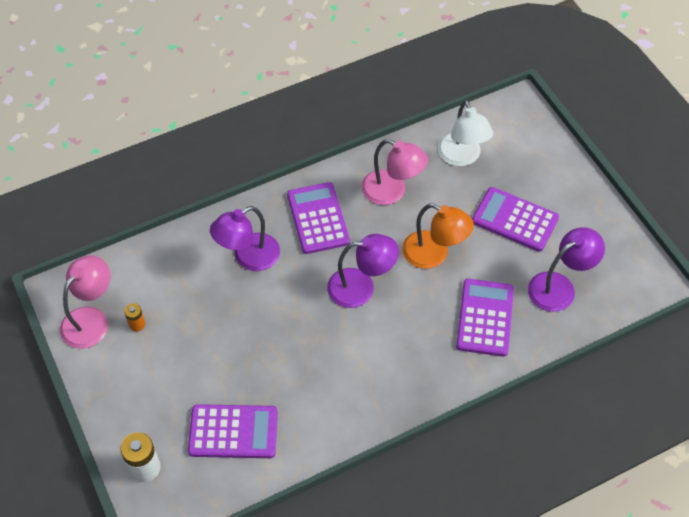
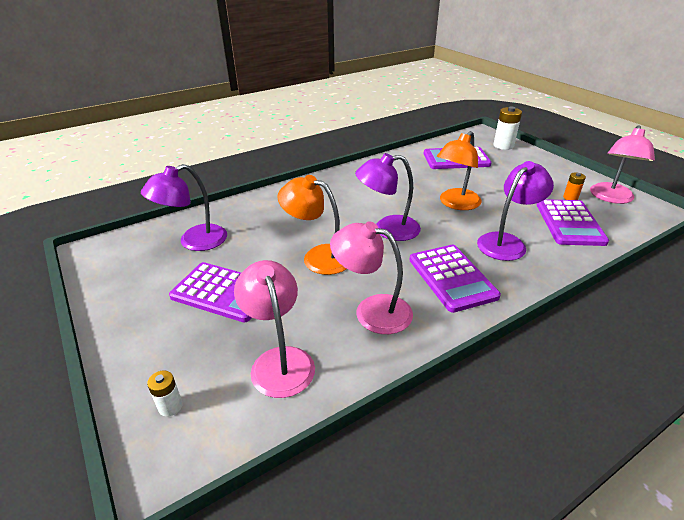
camera: 175 degrees right, 20 degrees down
(274, 325) = (455, 204): none -> orange lamp
(462, 157) = (279, 360): white lamp -> pink lamp
(485, 318) = (271, 218): purple calculator -> purple calculator (569, 223)
(527, 134) = (170, 406): none -> white battery

